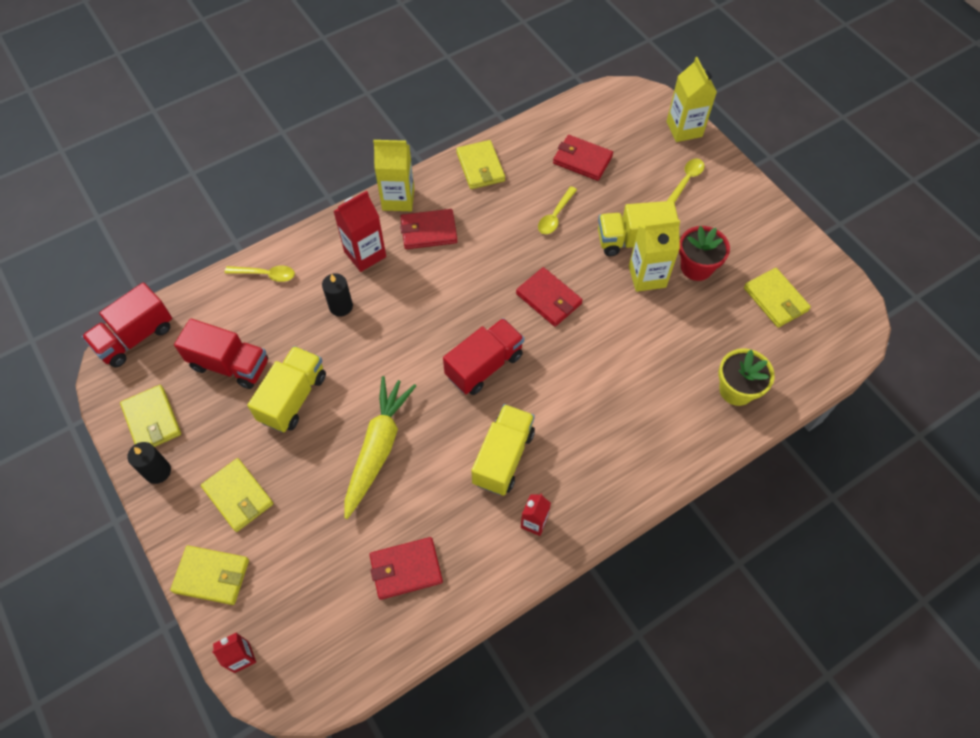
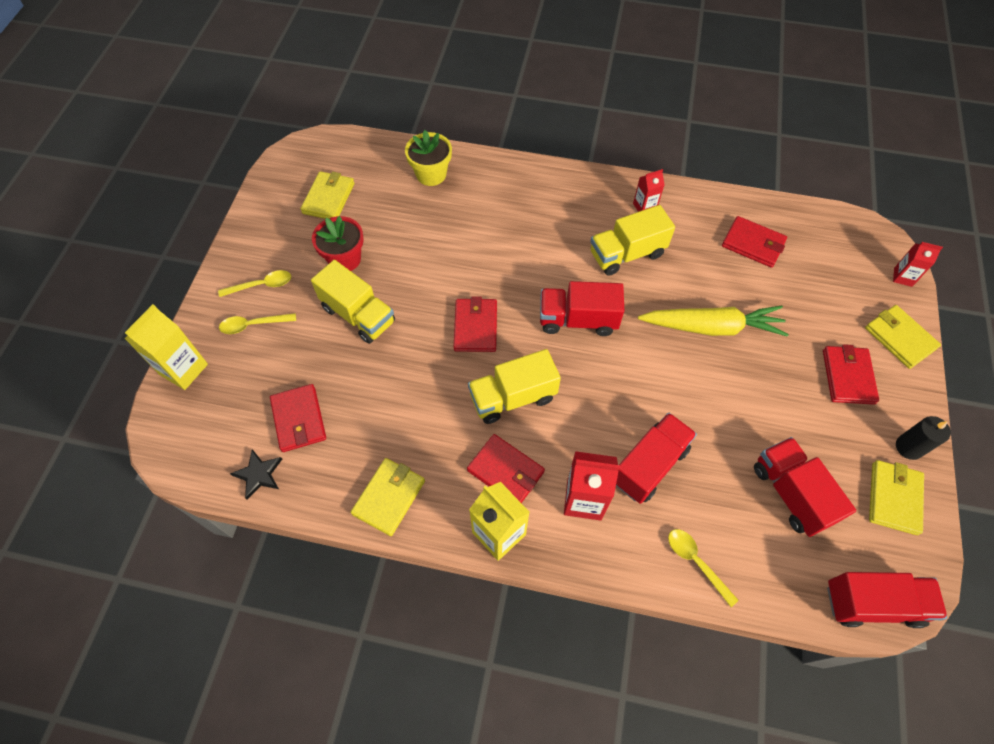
camera: 135 degrees left, 0 degrees up
(238, 496) = (848, 376): yellow wallet -> red wallet
(293, 398) = (752, 417): yellow truck -> yellow truck (513, 397)
(341, 306) = (649, 465): black candle -> red truck
(378, 448) = (712, 327): yellow carrot -> yellow carrot turned 150 degrees counterclockwise
(555, 216) = (387, 388): yellow spoon -> yellow spoon (262, 285)
(564, 121) = (259, 474): none -> black star
(647, 276) = (386, 282): yellow carton -> none

